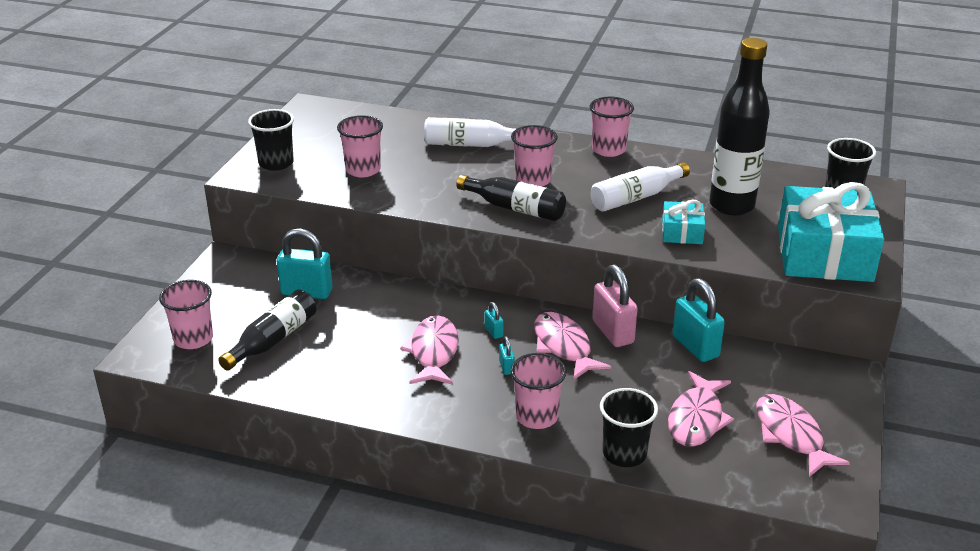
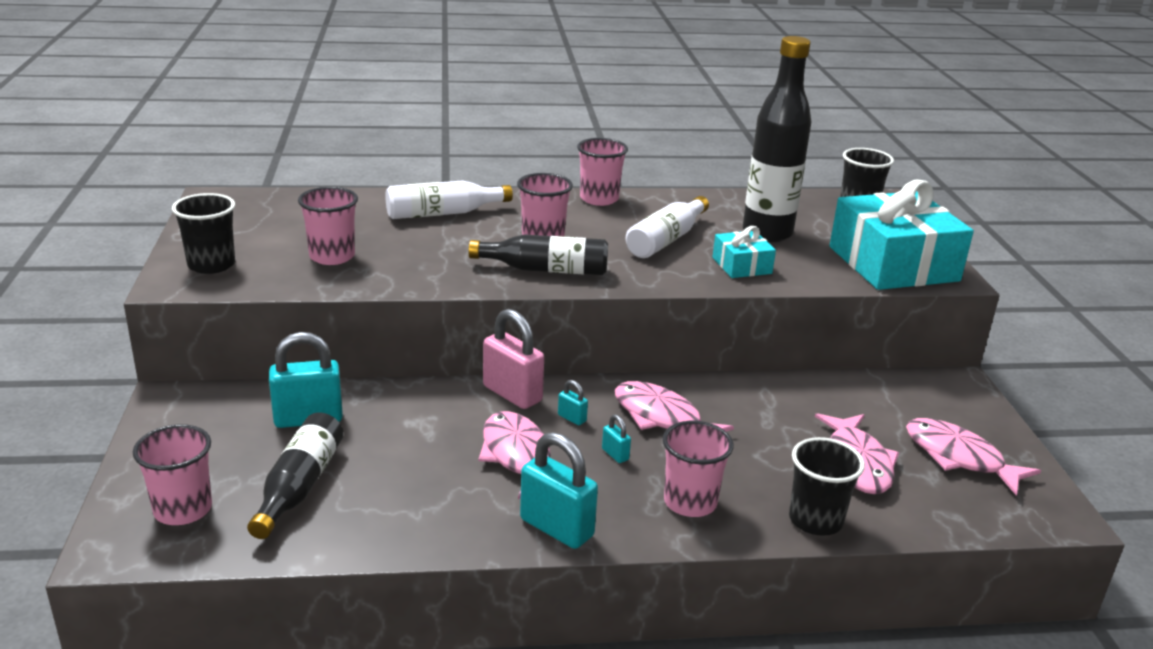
camera: 25 degrees left, 5 degrees down
(613, 332) = (702, 391): pink padlock -> pink padlock (512, 394)
(695, 346) = (796, 388): turquoise padlock -> turquoise padlock (556, 528)

